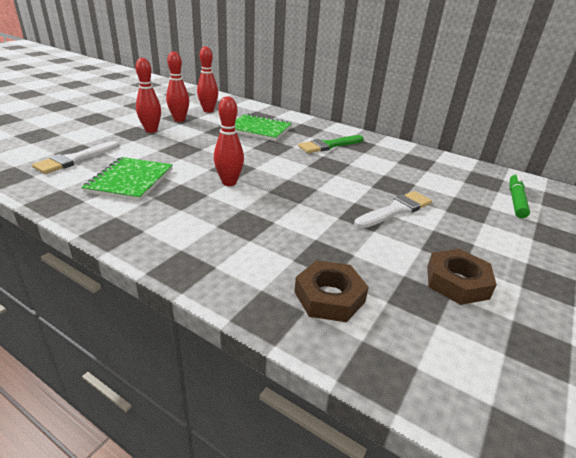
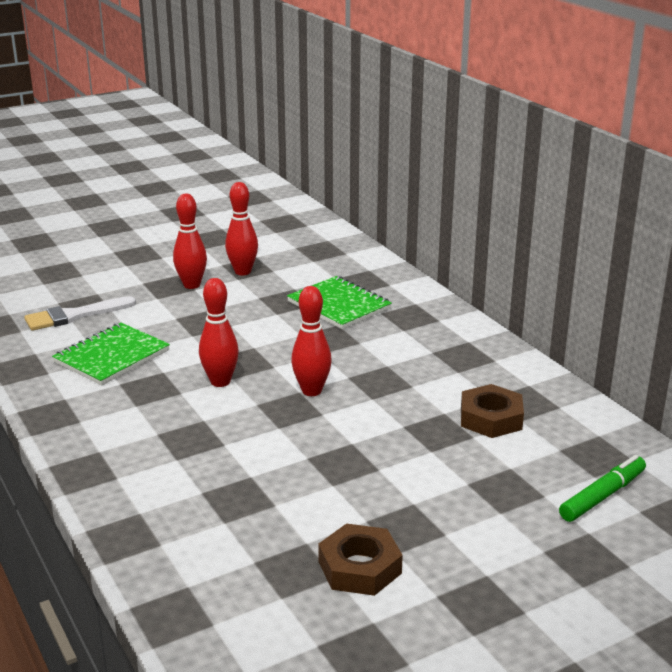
camera: 30 degrees right, 5 degrees down
(208, 111) = (297, 260): red bowling pin -> red bowling pin (311, 391)
(329, 145) = (415, 350): green brush -> none
(329, 297) = (199, 539): brown nut -> brown nut (491, 418)
(395, 210) = (395, 466): white brush -> none

